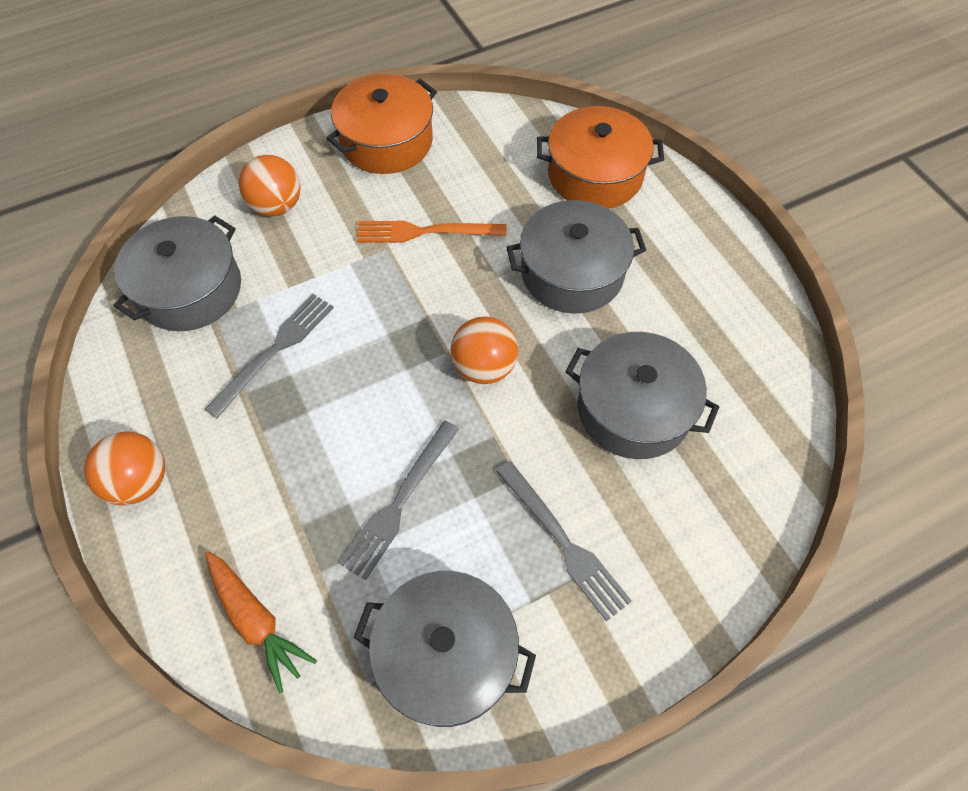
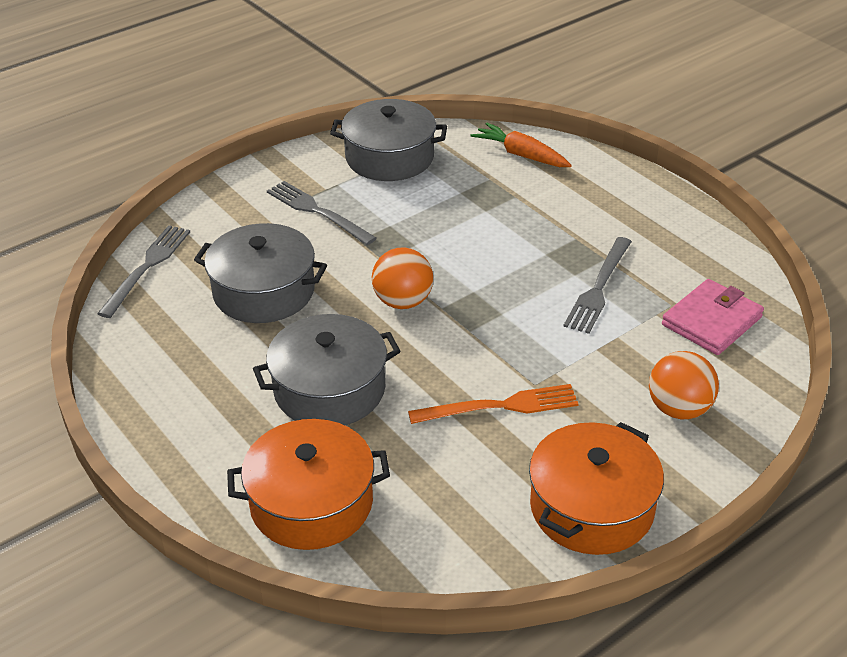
camera: 170 degrees right, 20 degrees down
(140, 482) = (650, 201): orange ball -> none
(190, 289) = (712, 321): grey pot -> pink wallet
(399, 502) = (447, 215): grey fork -> grey fork (147, 267)

